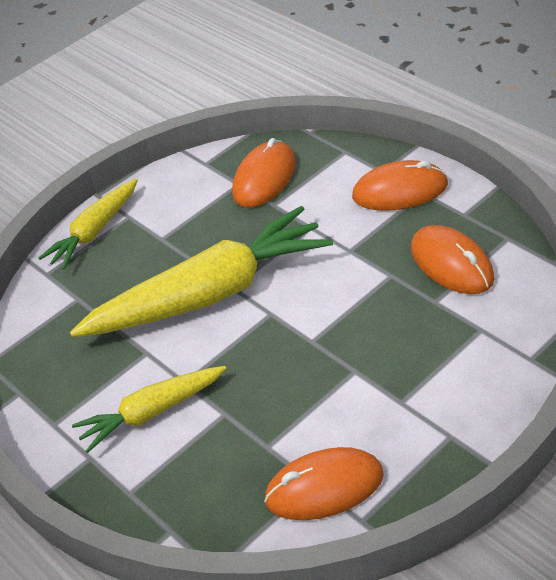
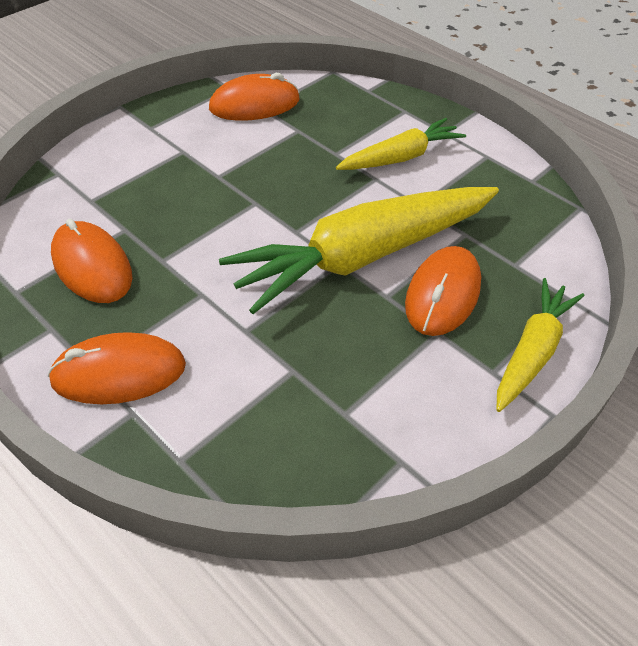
camera: 170 degrees right, 5 degrees up
(264, 178) = (306, 418): orange mouse -> orange mouse (442, 294)

